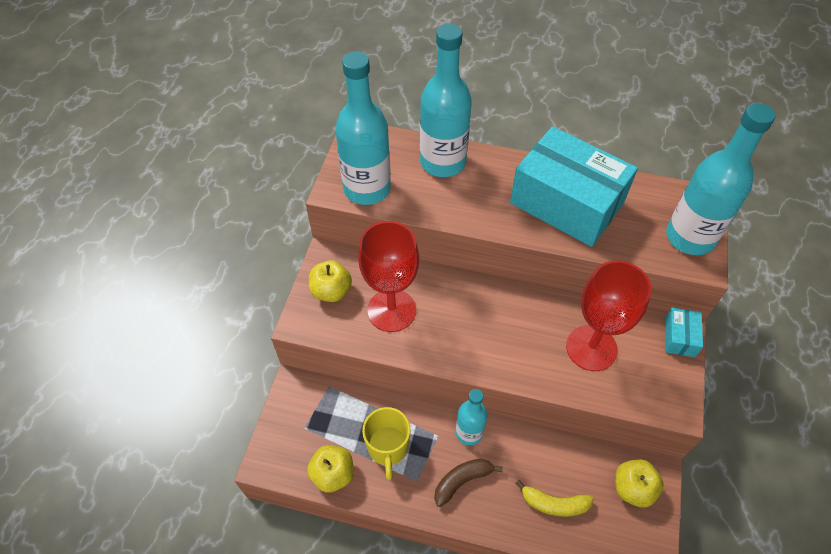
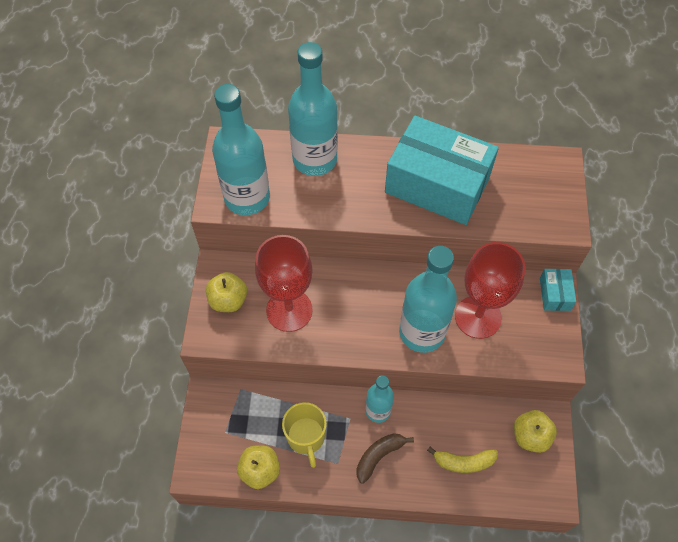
camera: 10 degrees left, 5 degrees up
(690, 237) = (553, 202): turquoise bottle -> turquoise bottle (422, 332)

